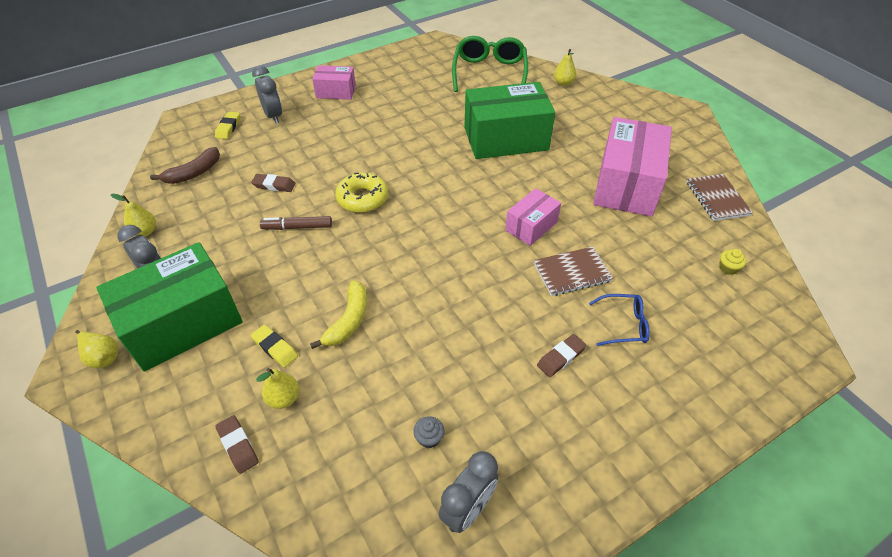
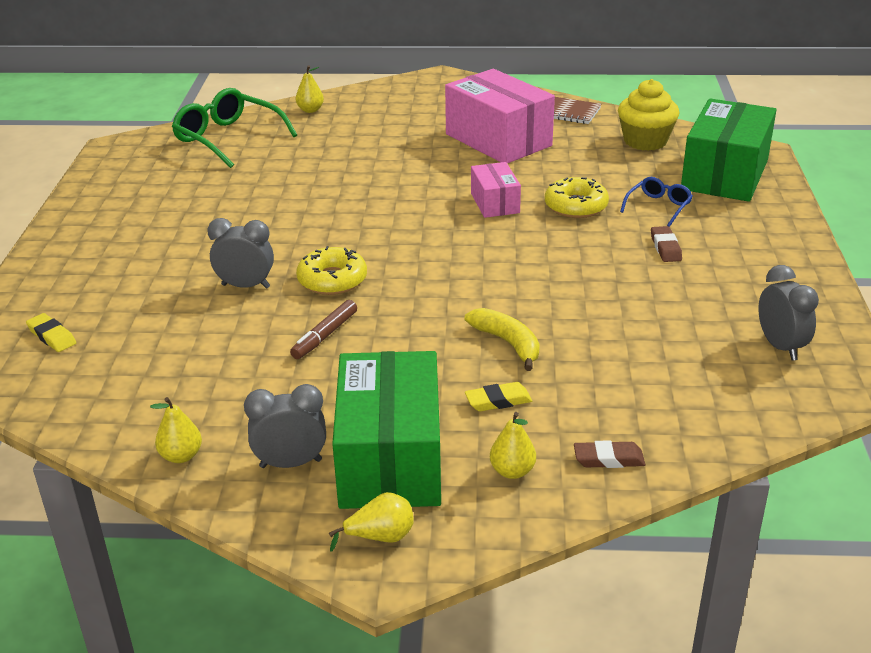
camera: 55 degrees left, 15 degrees down
(194, 173) = (111, 388): brown banana -> none
(273, 116) = (82, 295): grey clock -> grey clock (245, 286)
(274, 185) = (226, 332): brown eraser -> none
(283, 398) = (573, 413): yellow pear -> yellow pear (512, 471)
(336, 92) = (105, 238): pink box -> none
(429, 438) = (693, 342): grey cupcake -> none
(506, 139) = (352, 169): green box -> green box (725, 174)
(572, 272) = (576, 206): brown notebook -> yellow donut
(728, 268) = (645, 141): yellow cupcake -> yellow cupcake, size x2.47

